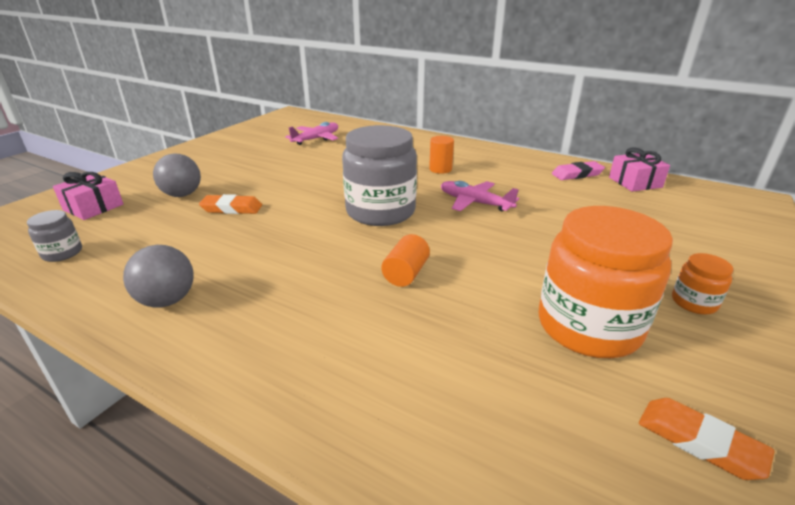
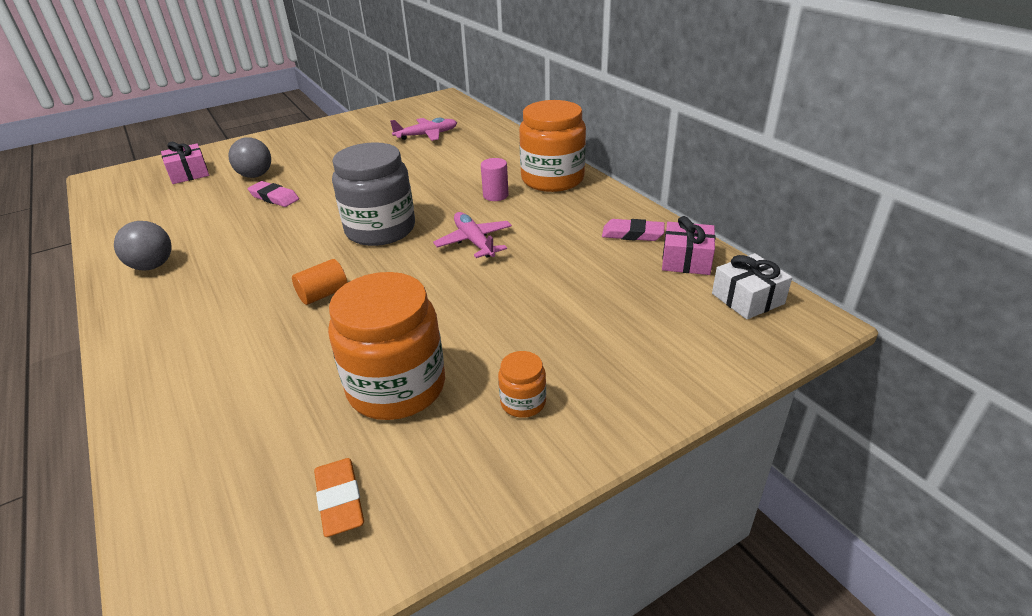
camera: 30 degrees right, 5 degrees up
(62, 253) = (135, 209): grey jar -> none
(232, 208) = (274, 197): orange eraser -> pink eraser
(440, 169) = (495, 195): orange cylinder -> pink cylinder
(466, 152) = (552, 179): none -> orange jar
(705, 195) = (747, 298): none -> white gift

